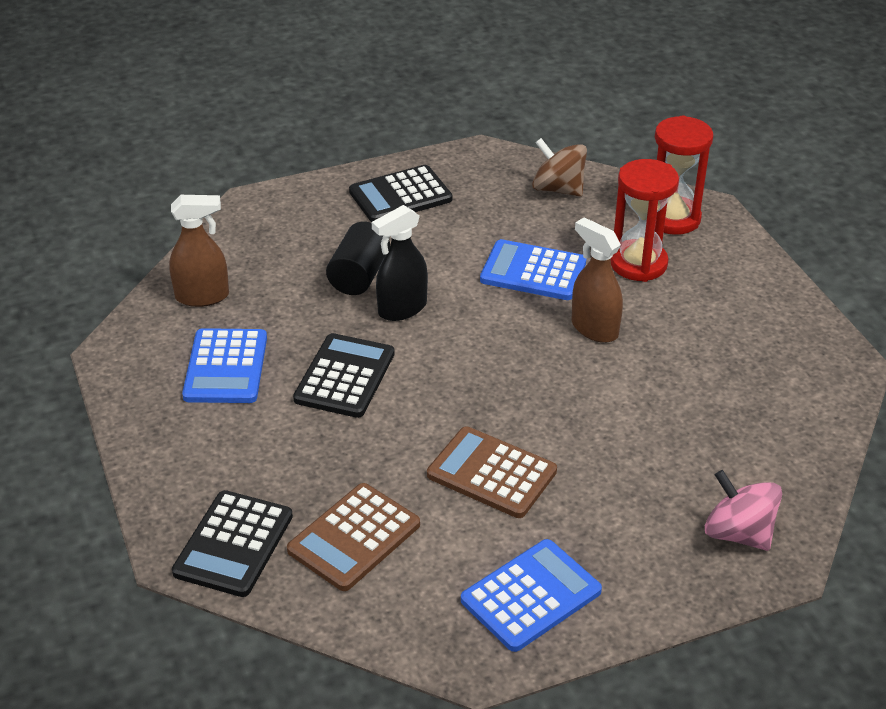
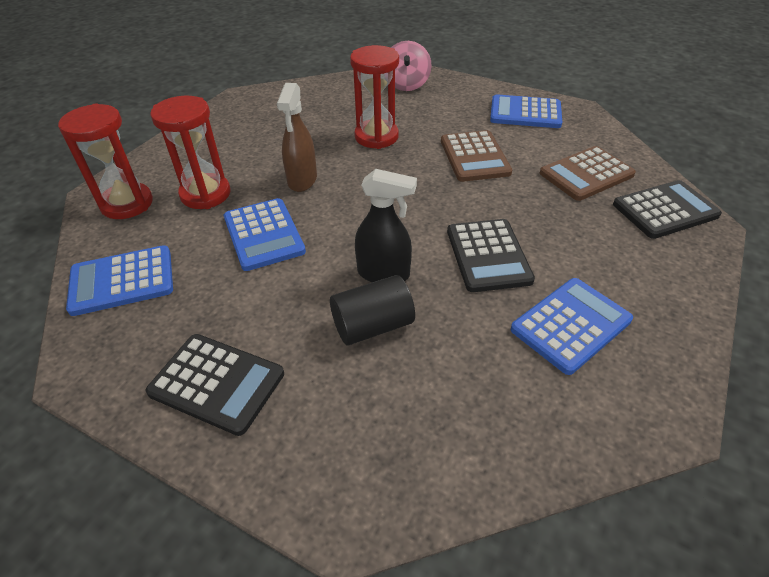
camera: 130 degrees left, 5 degrees up
(202, 296) = (528, 417): brown spray bottle -> none
(344, 376) = (488, 255): black calculator -> black calculator turned 75 degrees counterclockwise
(354, 538) = (586, 174): brown calculator -> brown calculator turned 150 degrees clockwise
(558, 189) = (122, 281): brown spinning top -> blue calculator
(623, 423) = (376, 137): none -> red hourglass

